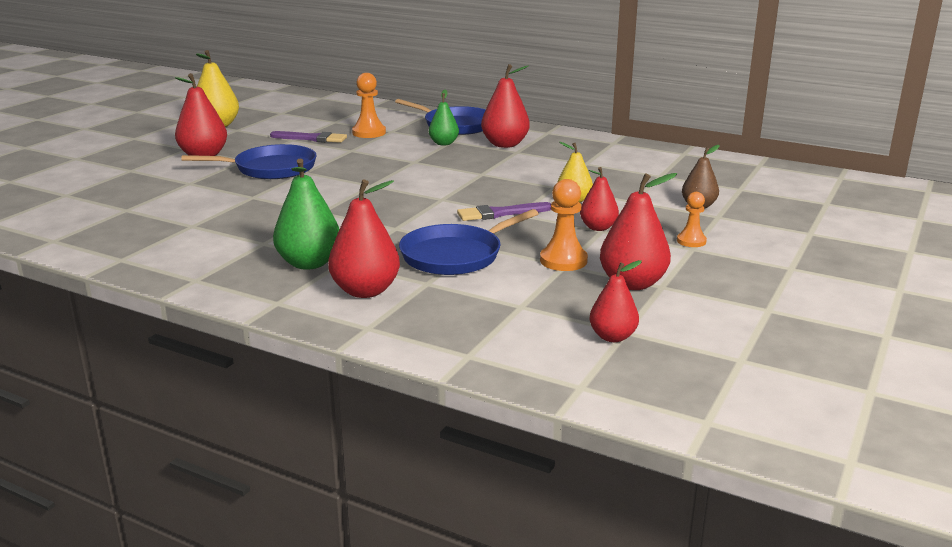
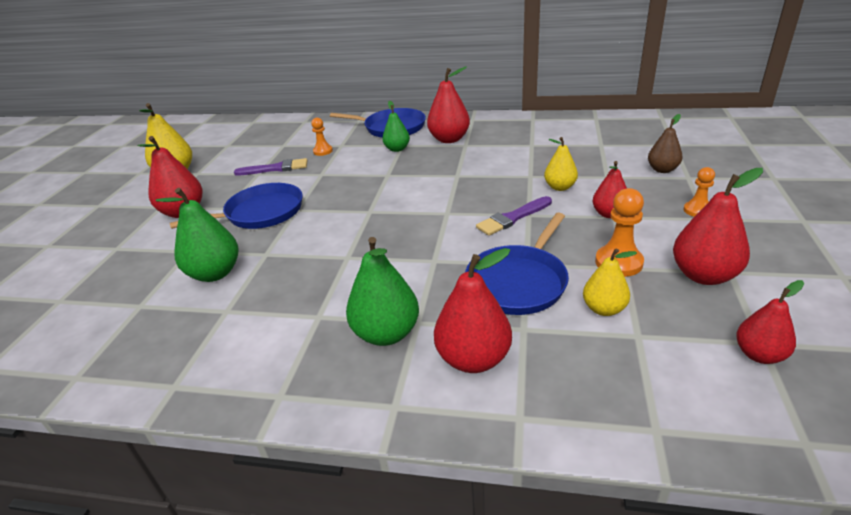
camera: 15 degrees left, 10 degrees up
(200, 201) = (215, 273): none -> green pear
(369, 133) = (323, 151): orange pawn -> orange pawn, size x0.64
(511, 285) = (604, 309): none -> yellow pear

